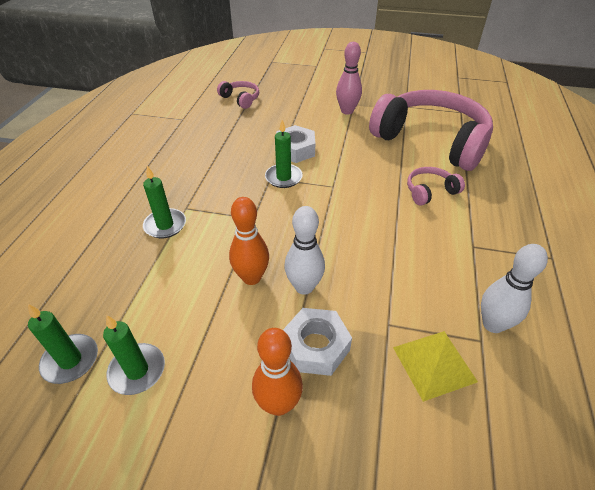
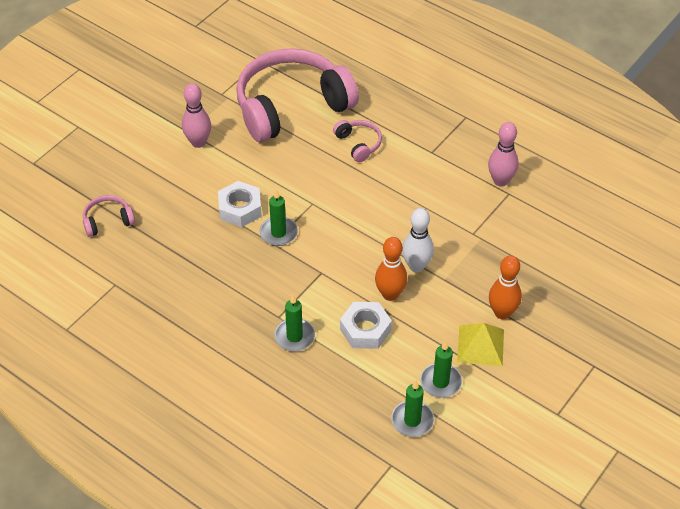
camera: 65 degrees left, 5 degrees up
(316, 346) = (471, 279): white nut -> white nut (365, 330)
(430, 191) = (359, 144): pink headphones -> pink headphones turned 150 degrees clockwise
(434, 364) = (513, 225): yellow pyramid -> yellow pyramid (480, 345)
(493, 324) = (500, 181): white bowling pin -> pink bowling pin

